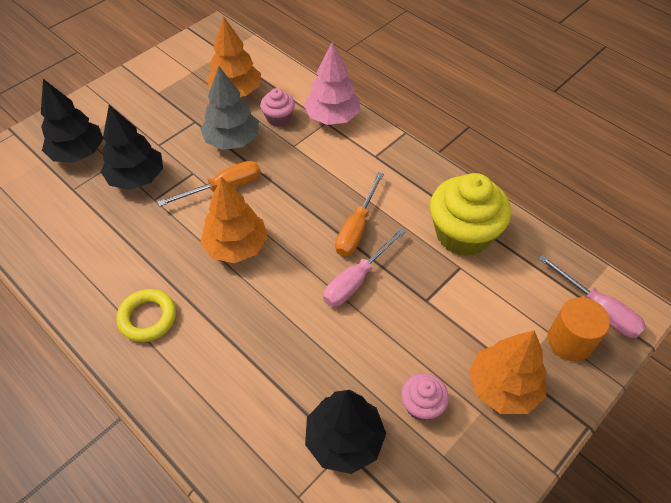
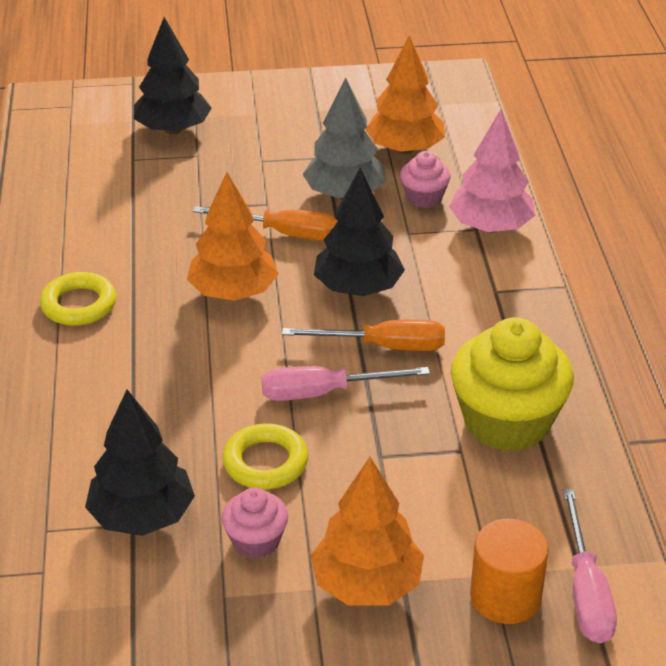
camera: 40 degrees right, 15 degrees down
(137, 178) = (204, 180): black tree -> black tree (358, 288)
(356, 228) = (384, 347): orange screwdriver -> orange screwdriver turned 150 degrees counterclockwise
(373, 349) = (265, 462): none -> yellow ring

